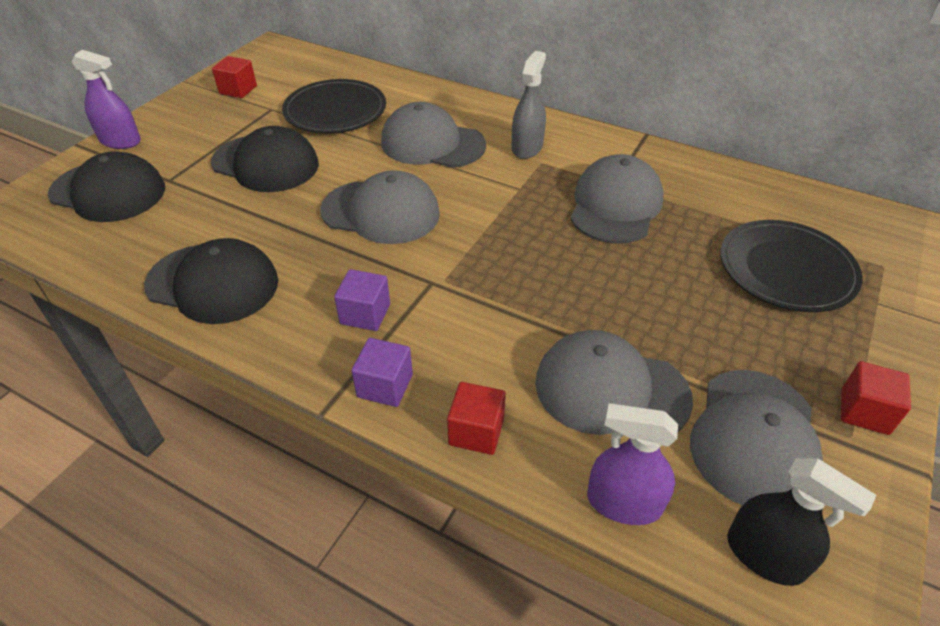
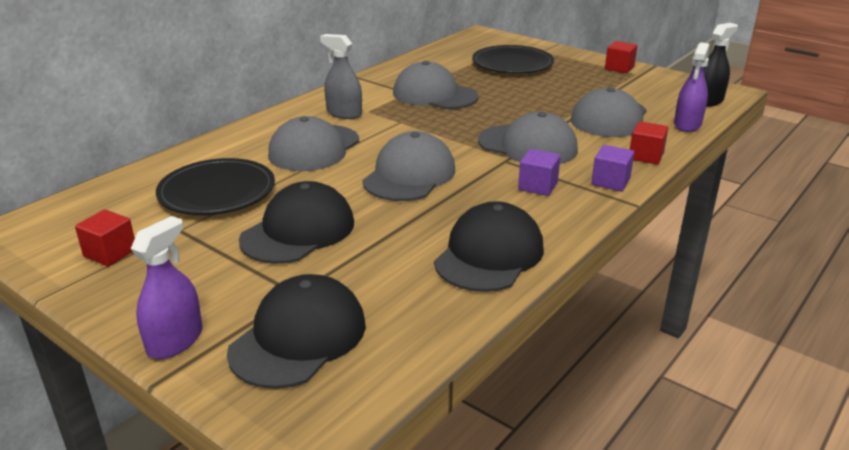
camera: 80 degrees left, 15 degrees down
(754, 437) = (639, 91): grey cap -> grey cap (527, 145)

